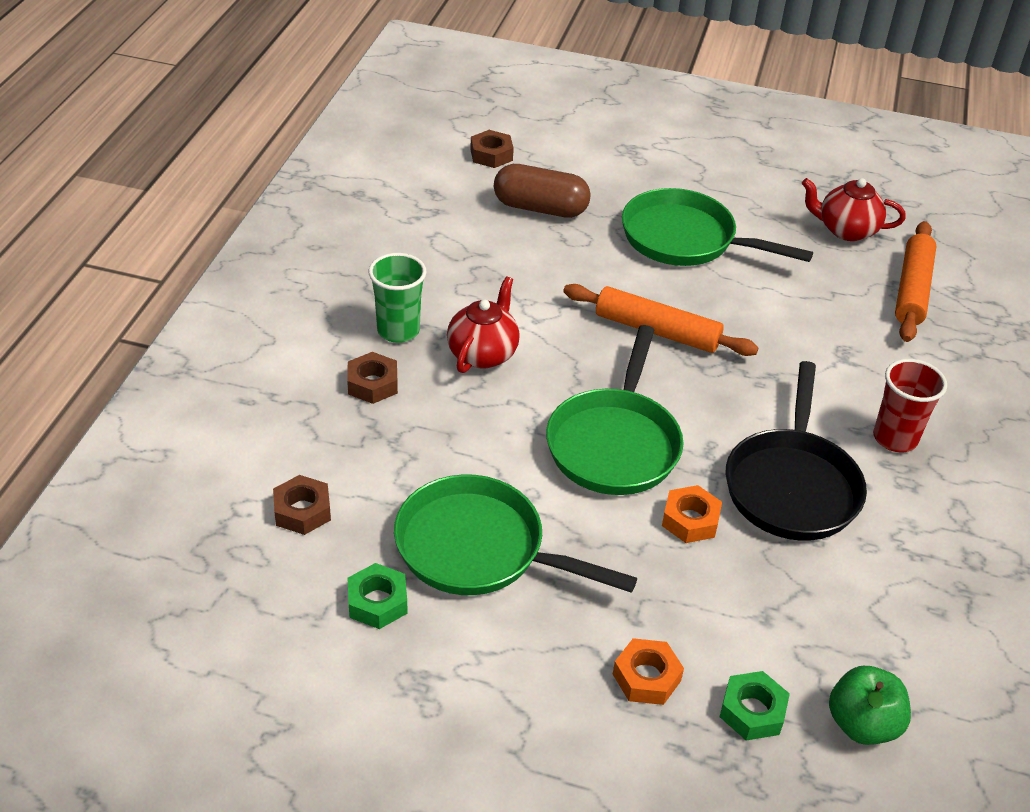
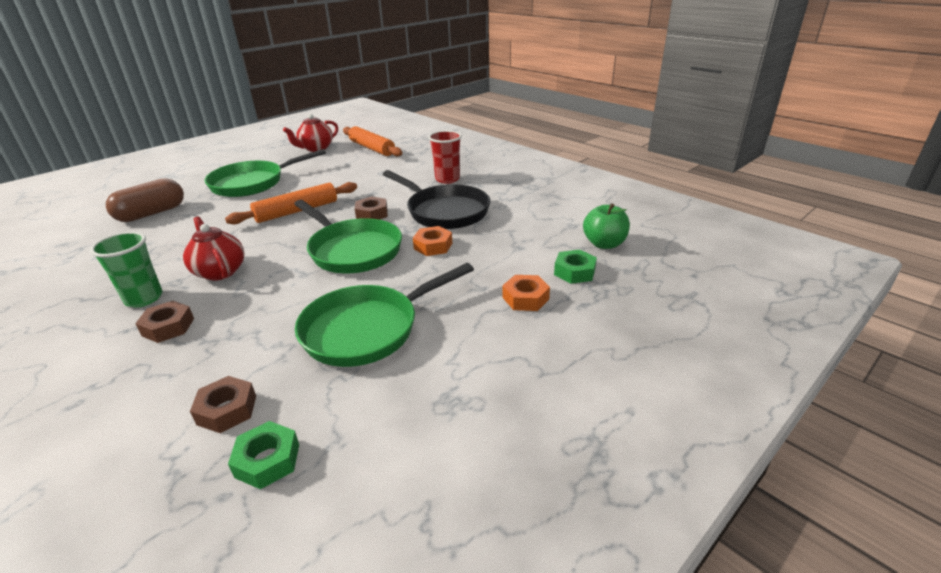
camera: 55 degrees left, 10 degrees down
(377, 602) = (359, 397): green nut -> green nut (267, 460)
(491, 155) = (81, 214): brown nut -> brown nut (372, 214)

